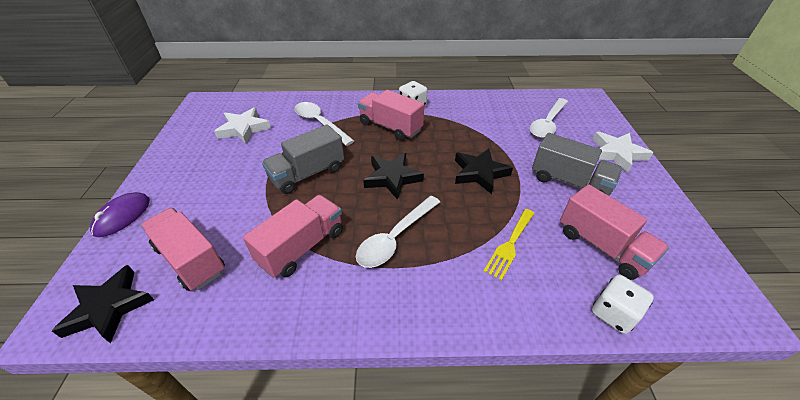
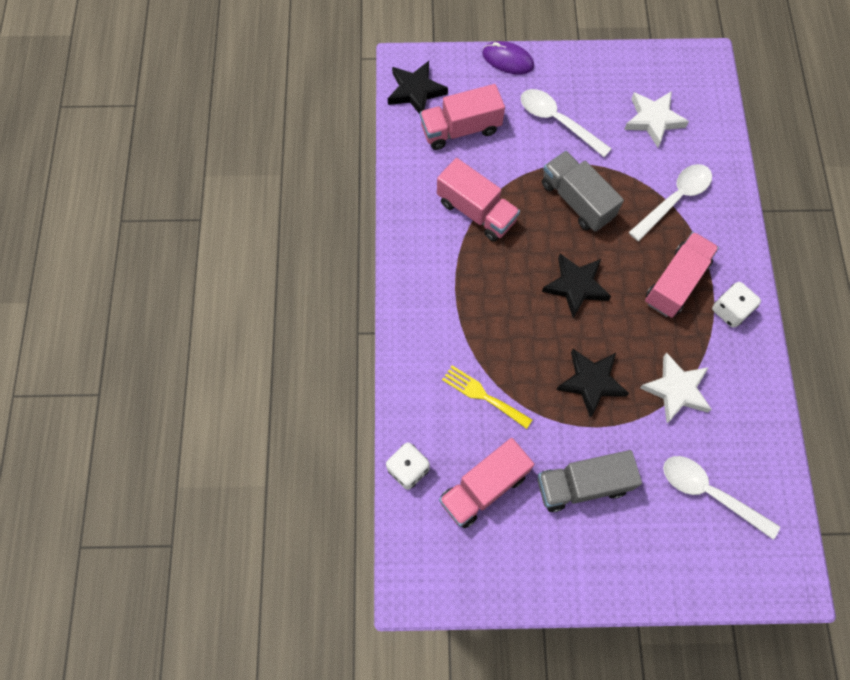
camera: 90 degrees right, 25 degrees up
(190, 259) = (460, 129): pink truck -> pink truck turned 150 degrees counterclockwise
(395, 238) = (488, 290): white spoon -> white spoon (557, 121)
(569, 182) = (582, 485): grey truck -> grey truck turned 45 degrees clockwise
(617, 153) = (645, 568): white star -> white star (676, 390)

